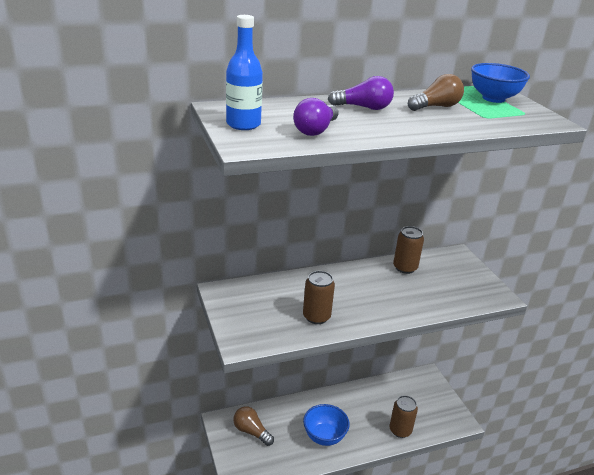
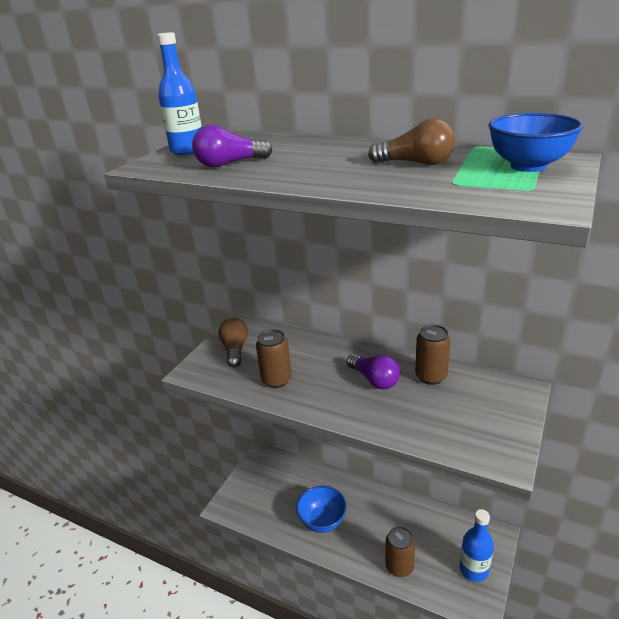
camera: 50 degrees right, 0 degrees up
(251, 431) = (272, 477): brown light bulb -> brown light bulb (235, 350)
(363, 108) = (329, 153): purple light bulb -> purple light bulb (374, 380)
(438, 403) = (474, 569): none -> blue bottle

